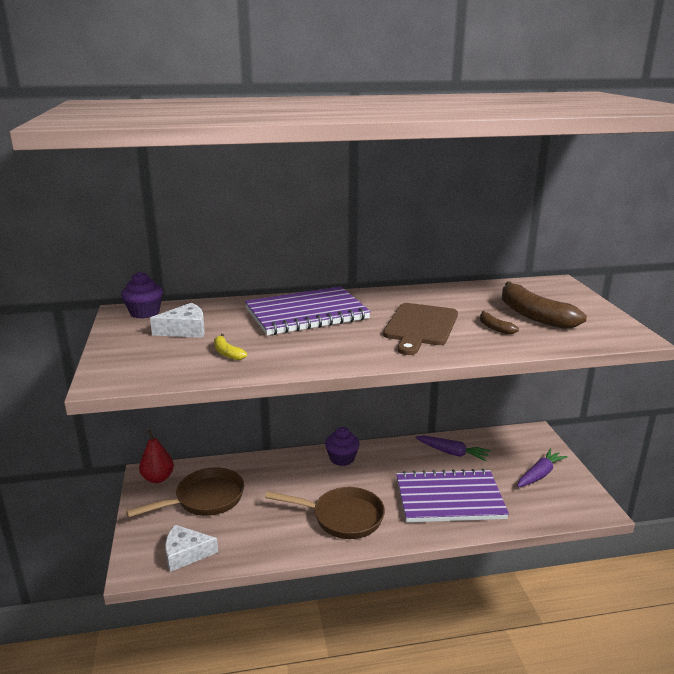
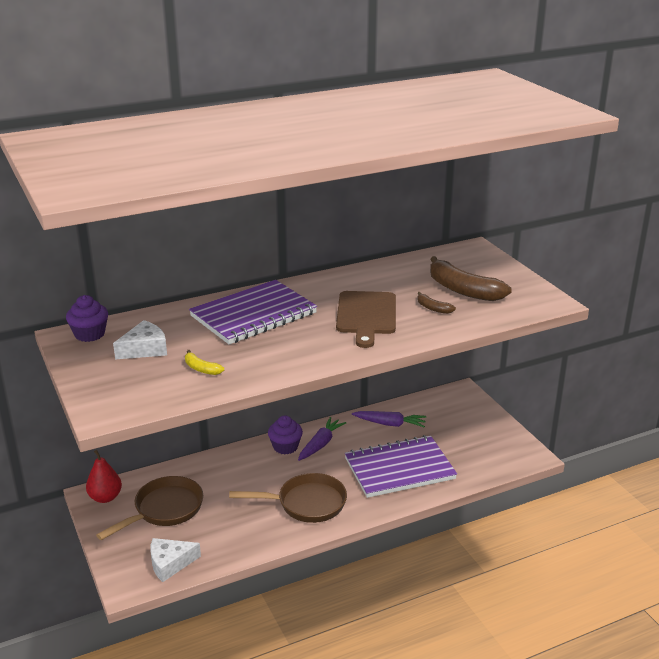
camera: 15 degrees left, 5 degrees up
(539, 474) = (475, 432): purple carrot -> purple carrot (320, 444)

